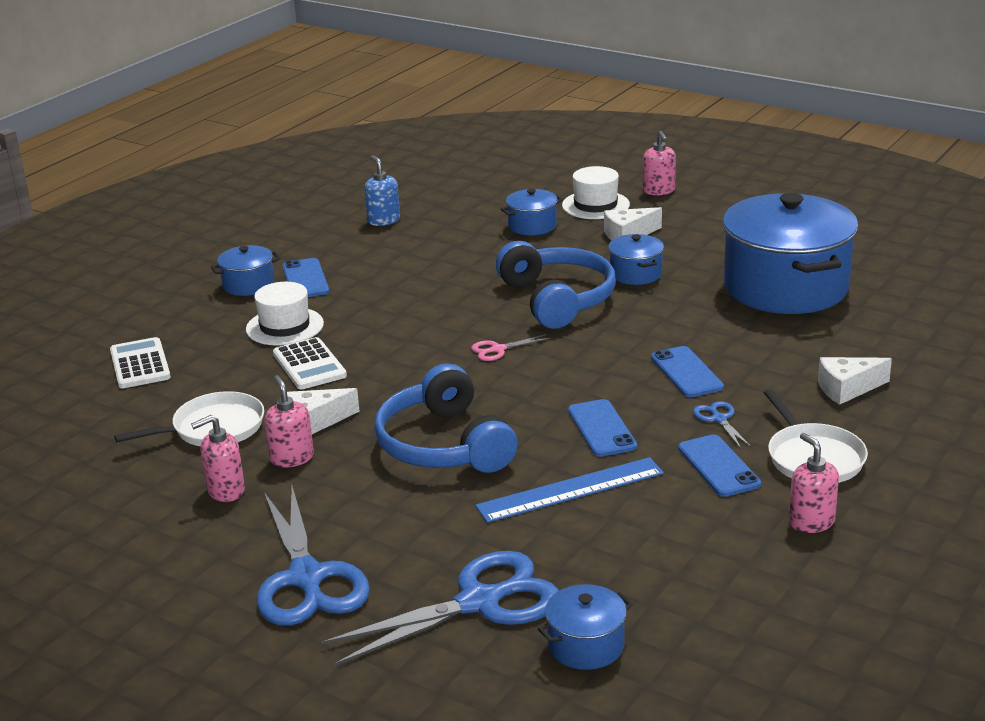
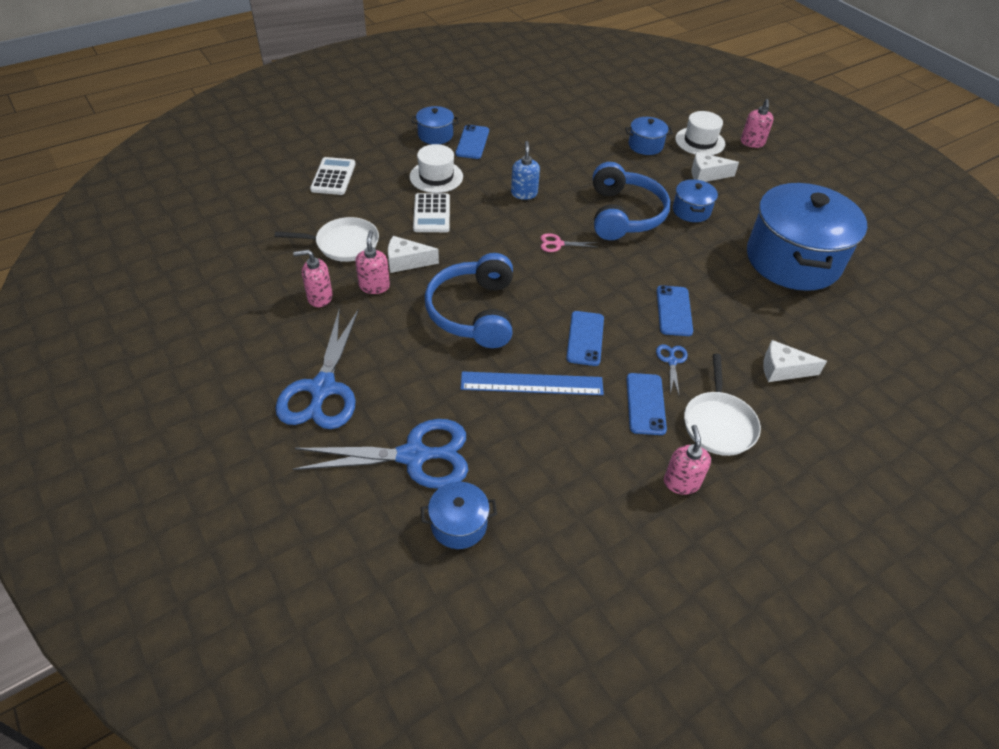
camera: 20 degrees right, 20 degrees up
(383, 220) = (551, 110): blue soap dispenser -> blue soap dispenser (524, 193)

